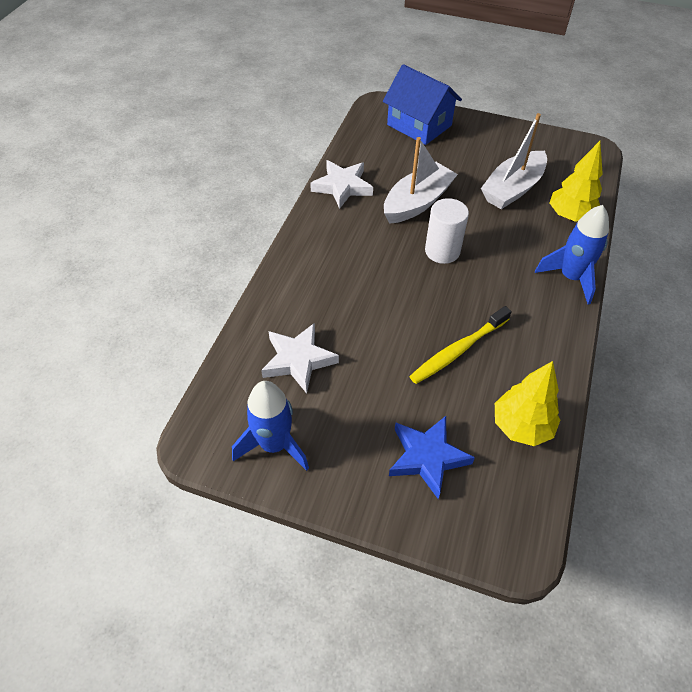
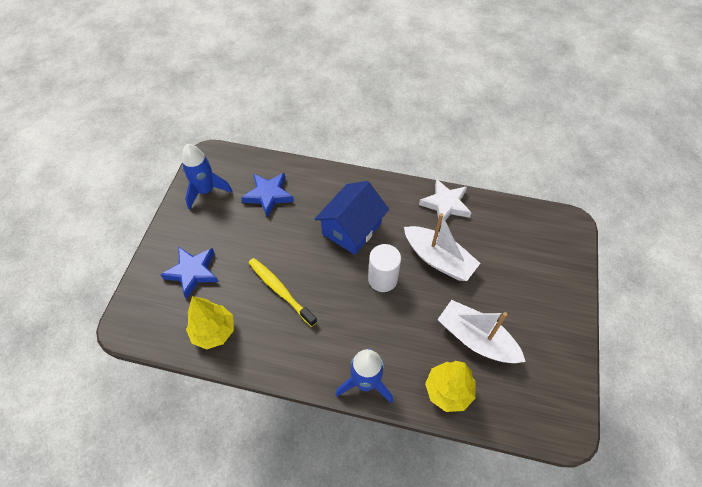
camera: 85 degrees right, 5 degrees up
(298, 360) = (268, 195): white star -> blue star
(419, 125) = (550, 257): blue house -> blue house (352, 228)

